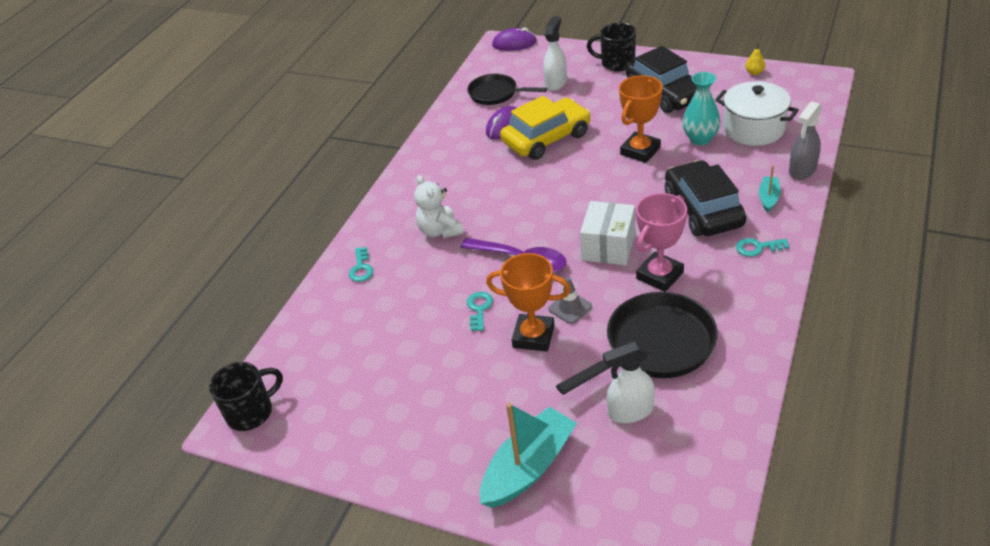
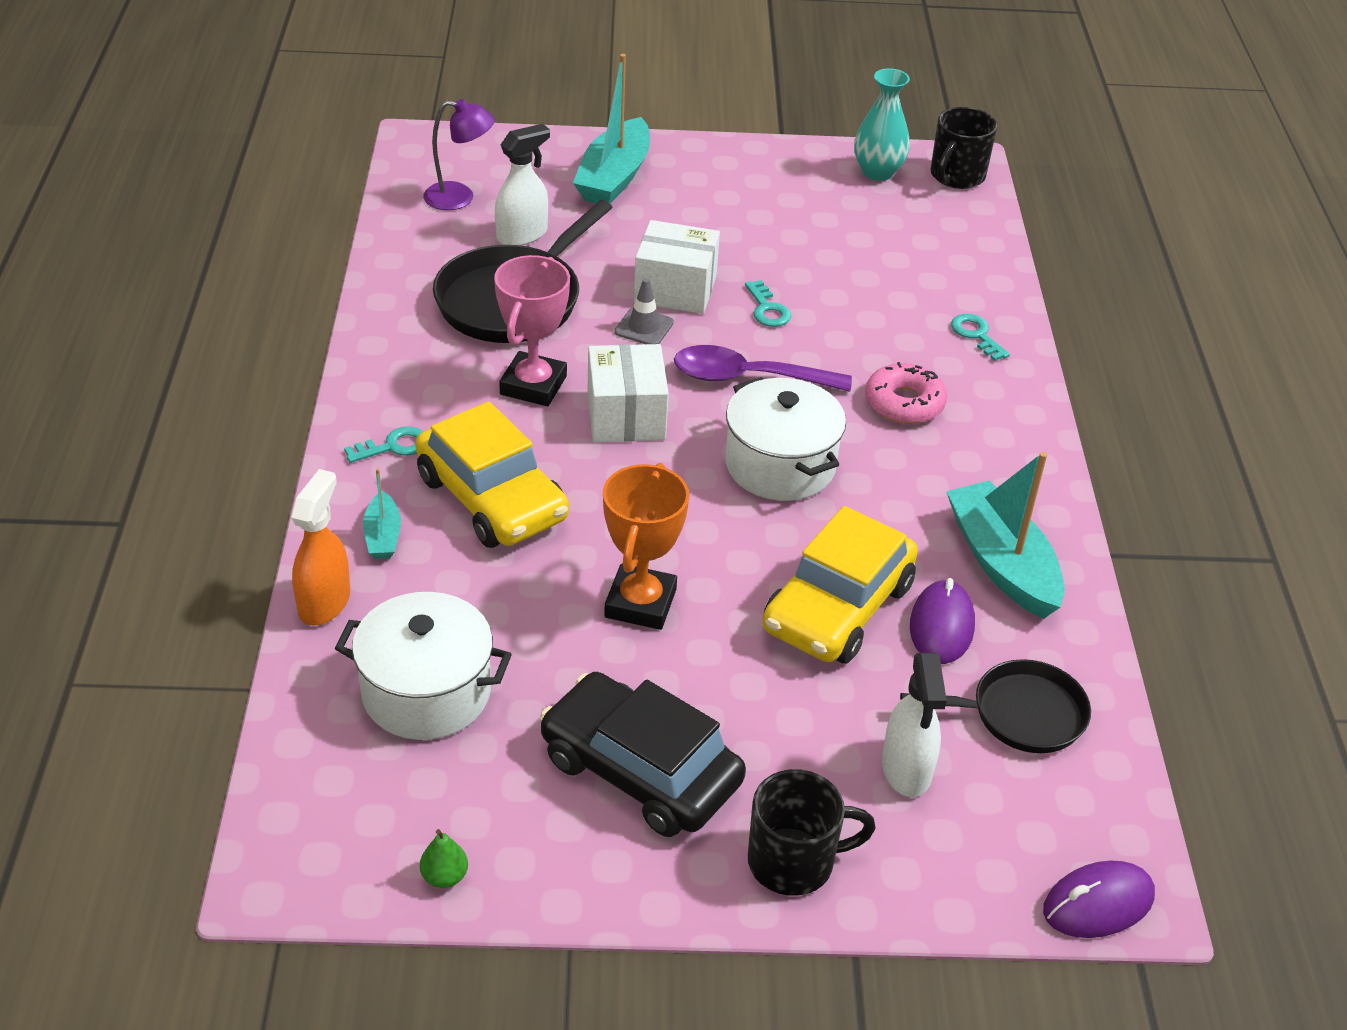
camera: 150 degrees right, 0 degrees up
(440, 231) = (904, 403): white teddy bear -> pink donut
(456, 146) = (1002, 563): none -> turquoise boat
(533, 336) = (675, 289): orange trophy -> white box
(534, 206) = (780, 465): none -> white pot
(673, 467) = (459, 198): none -> purple lamp
(700, 139) = (531, 650): turquoise vase -> turquoise vase (877, 172)
(703, 209) = (492, 498): black car -> yellow car
(754, 72) = (444, 876): yellow pear -> green pear
(802, 170) = (324, 602): grey spray bottle -> orange spray bottle

